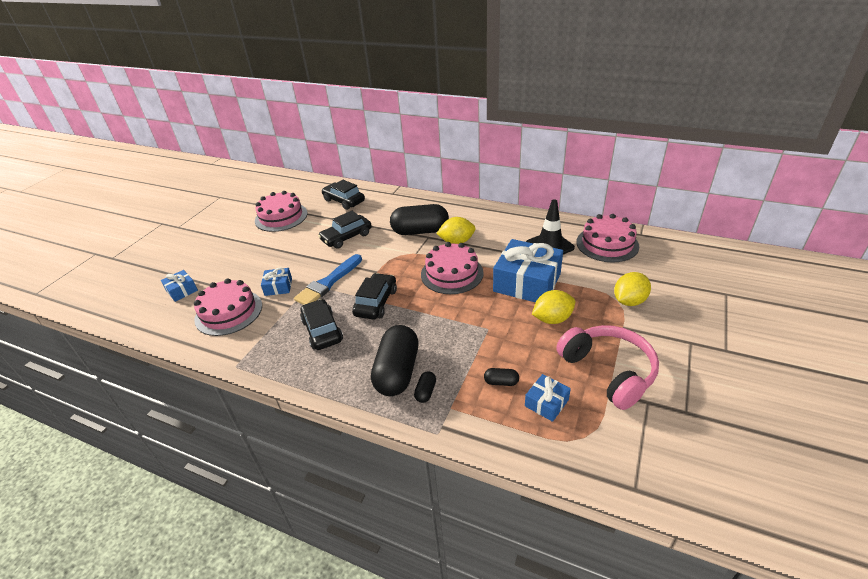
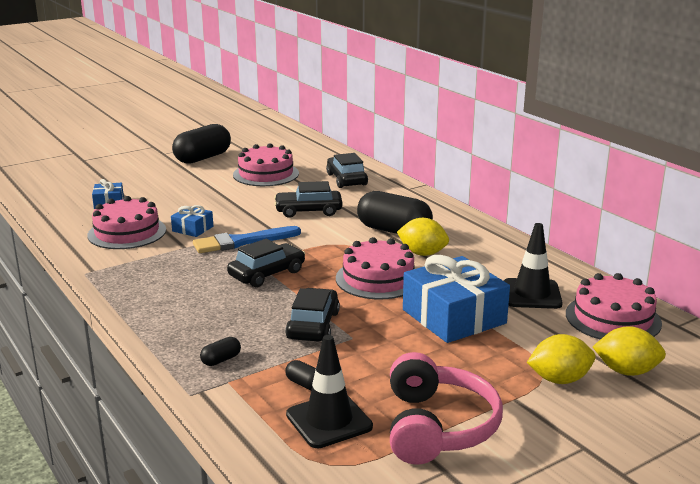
camera: 30 degrees right, 15 degrees down
(322, 330) = (188, 276): black car -> black car (313, 325)
(397, 372) = (215, 334): black capsule -> black capsule (203, 158)
(546, 403) = (329, 421): blue gift -> black traffic cone
(552, 319) = (437, 358): yellow lemon -> yellow lemon (626, 371)

